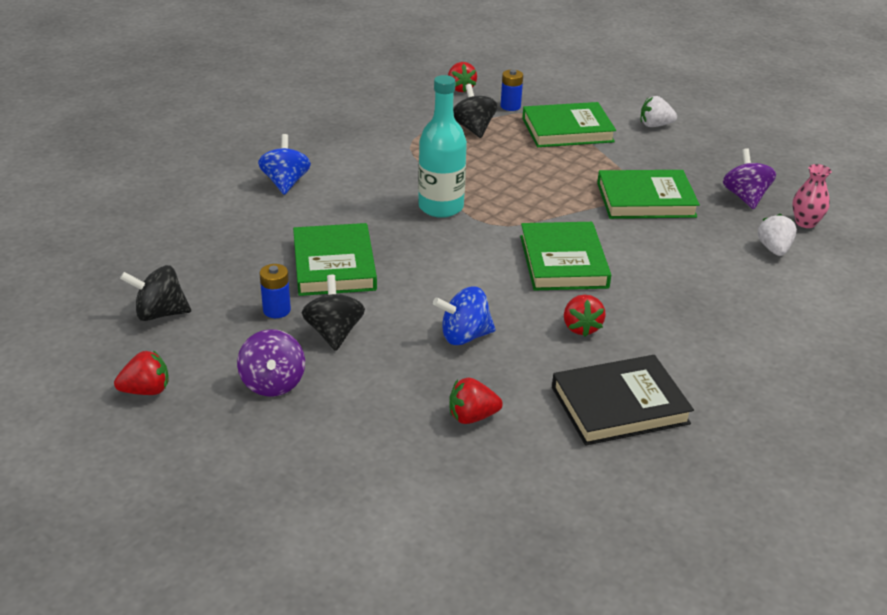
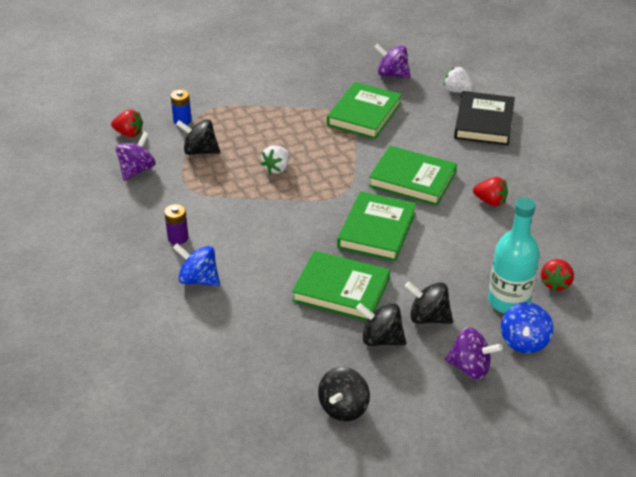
camera: 60 degrees left, 5 degrees up
(146, 390) = (441, 440): red strawberry -> none
(276, 310) = (381, 339): blue battery -> black spinning top
(335, 156) = (178, 238): none -> purple battery
(412, 108) = (137, 170): none -> purple spinning top
(441, 207) = (301, 209): turquoise bottle -> turquoise bottle (508, 301)
(464, 336) = (469, 256): blue spinning top -> blue spinning top (524, 341)
(567, 130) = (243, 108): green book -> green book (377, 230)
(619, 405) = (575, 218): black book -> black book (484, 122)
(655, 125) = (271, 69): white strawberry -> white strawberry (276, 168)
(805, 223) = (437, 66): pink vase -> none

